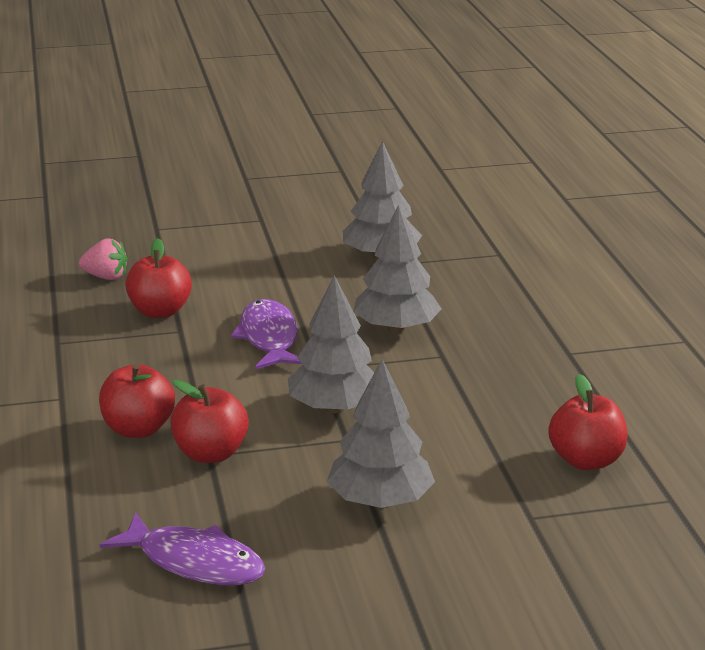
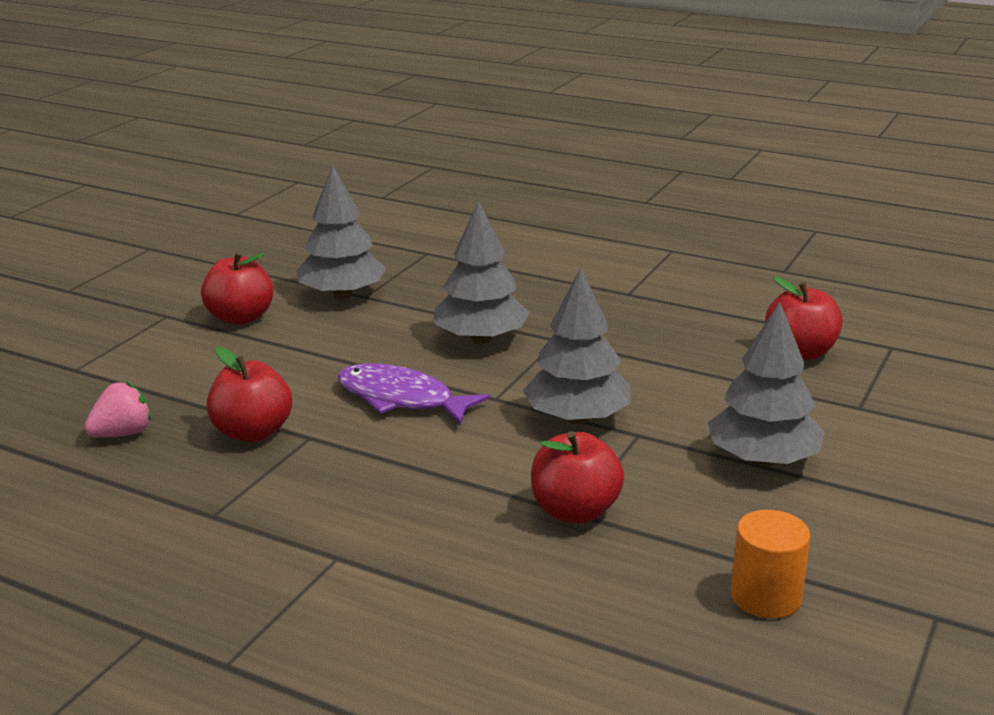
camera: 50 degrees left, 0 degrees up
(138, 429) = (471, 534): red apple -> red apple (240, 318)
(194, 562) = (766, 597): purple fish -> orange cylinder

